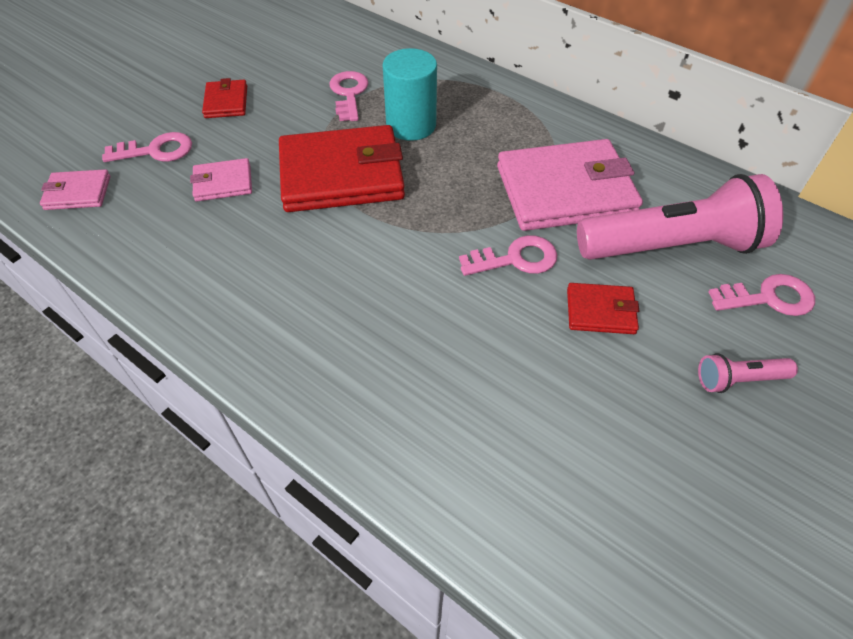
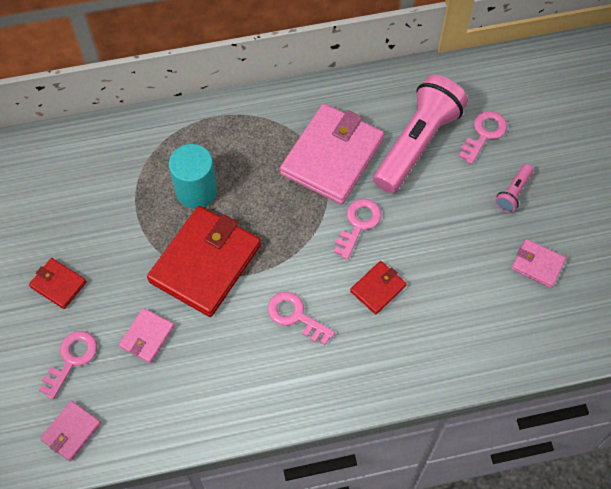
camera: 50 degrees left, 10 degrees up
(349, 94) = (127, 203): pink key -> pink key (295, 316)
(600, 311) = (426, 215): red wallet -> red wallet (378, 288)
(680, 479) = (537, 265): none -> pink wallet

